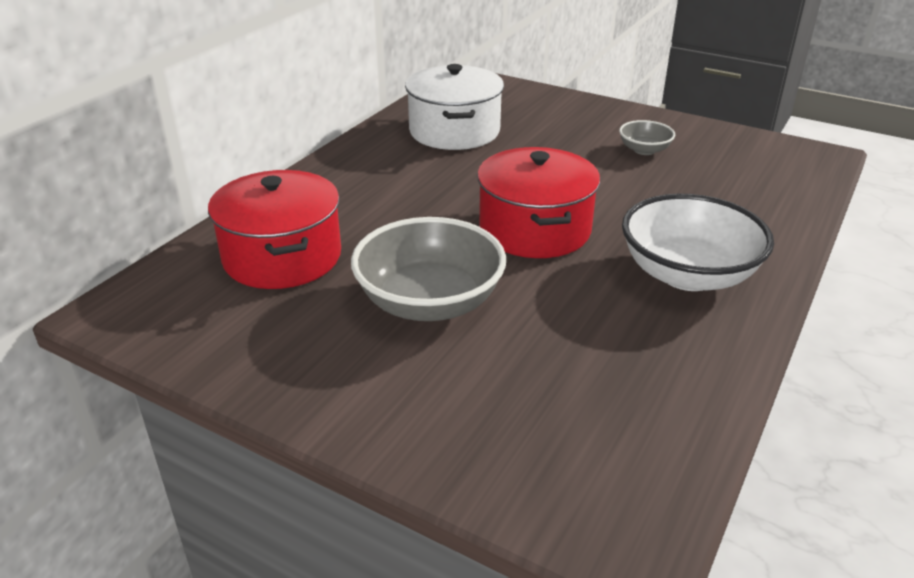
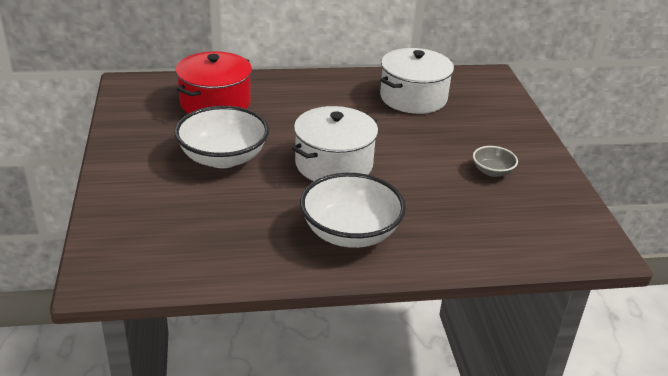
camera: 50 degrees right, 0 degrees up
(429, 302) = (223, 158): grey bowl -> white bowl
(535, 229) = (334, 164): red pot -> white pot

